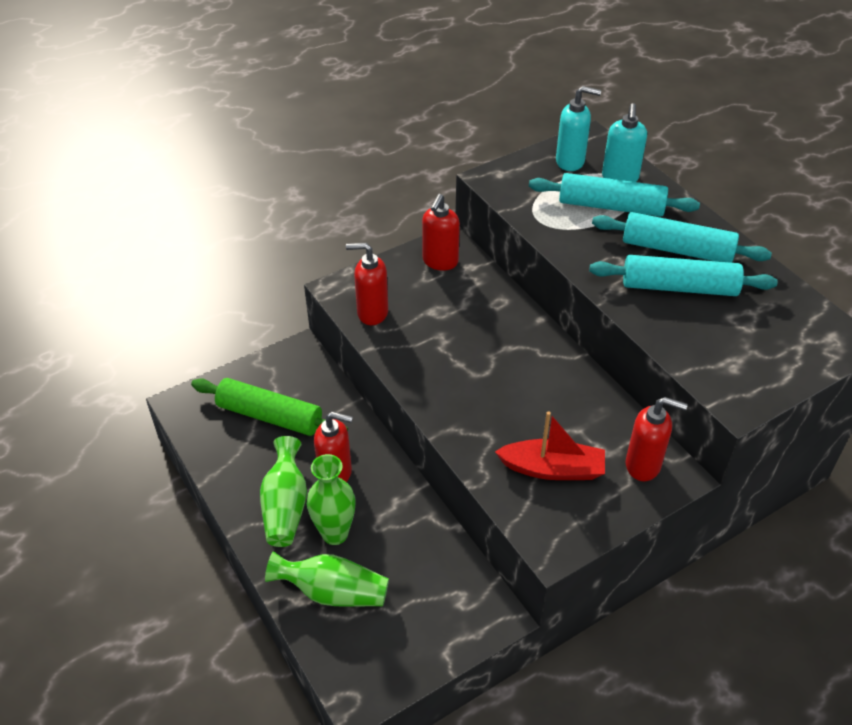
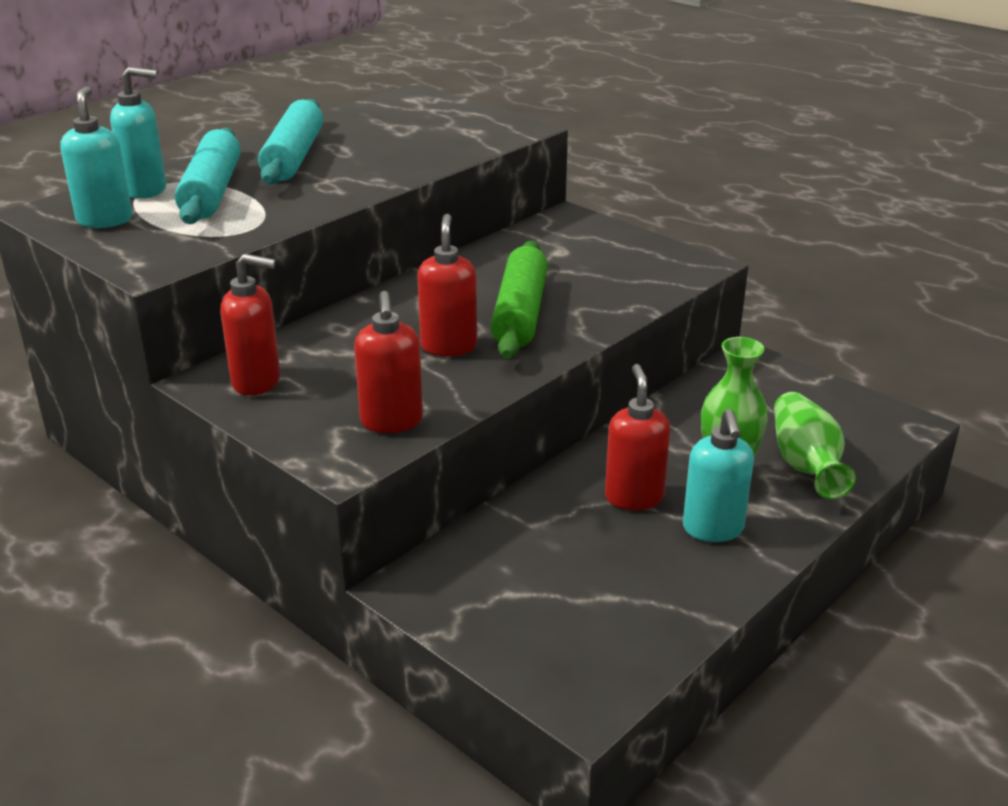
camera: 105 degrees left, 15 degrees down
(270, 416) = (562, 585): green rolling pin -> green rolling pin (520, 313)
(285, 506) = (713, 529): green vase -> turquoise soap dispenser
(552, 469) = (602, 272): red boat -> none
(643, 465) = (566, 231): red soap dispenser -> red soap dispenser (449, 346)
(679, 287) = (361, 154): turquoise rolling pin -> none

